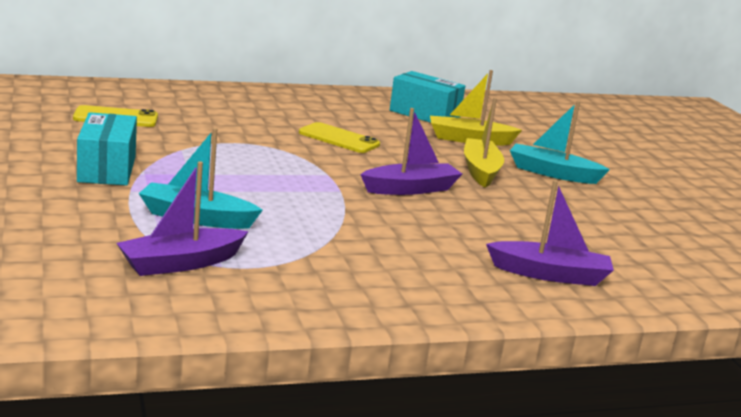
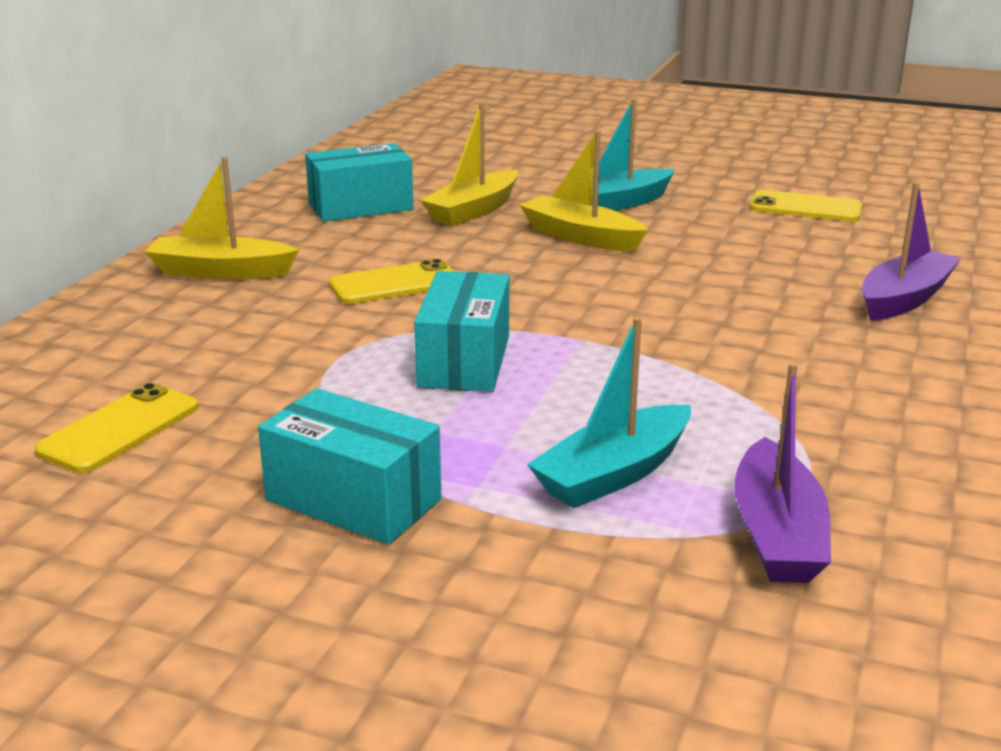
camera: 50 degrees left, 5 degrees up
(272, 168) = (464, 361): none -> turquoise box
(293, 103) = (220, 272): none -> yellow boat
(411, 189) = (609, 294): purple boat -> none
(658, 229) = (805, 207): none -> yellow phone

